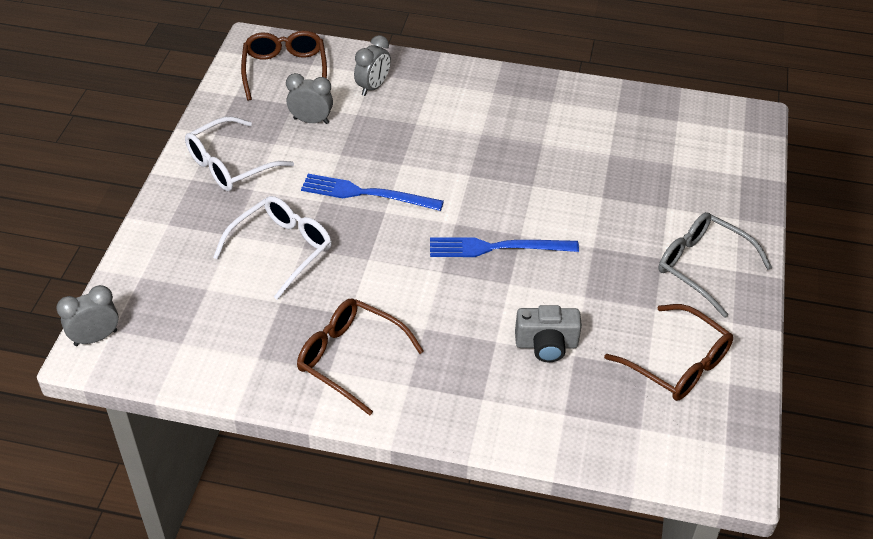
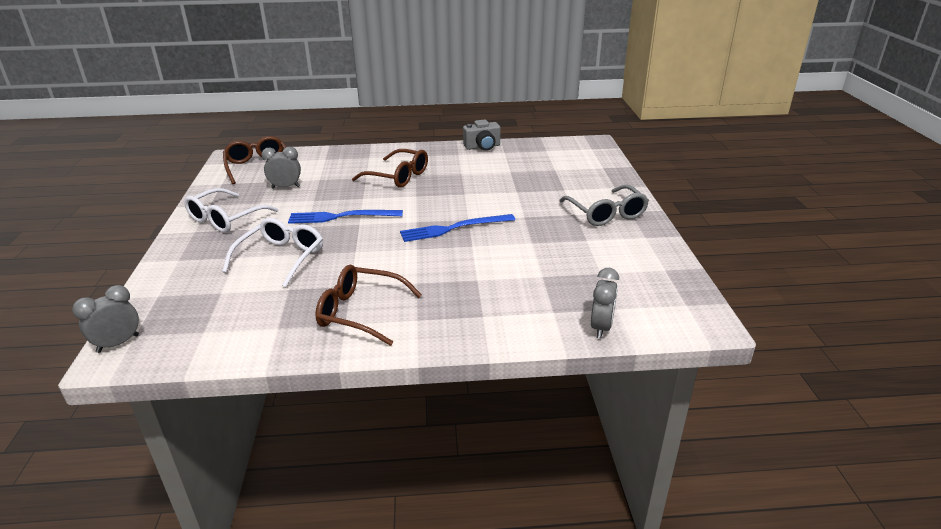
camera: 15 degrees left, 15 degrees down
(373, 87) = (327, 165): grey clock -> grey clock (601, 327)
(546, 345) = (517, 274): grey camera -> grey camera (482, 147)
(677, 364) = (621, 266): brown glasses -> brown glasses (398, 176)
(702, 267) = (606, 213): grey glasses -> grey glasses turned 135 degrees counterclockwise

